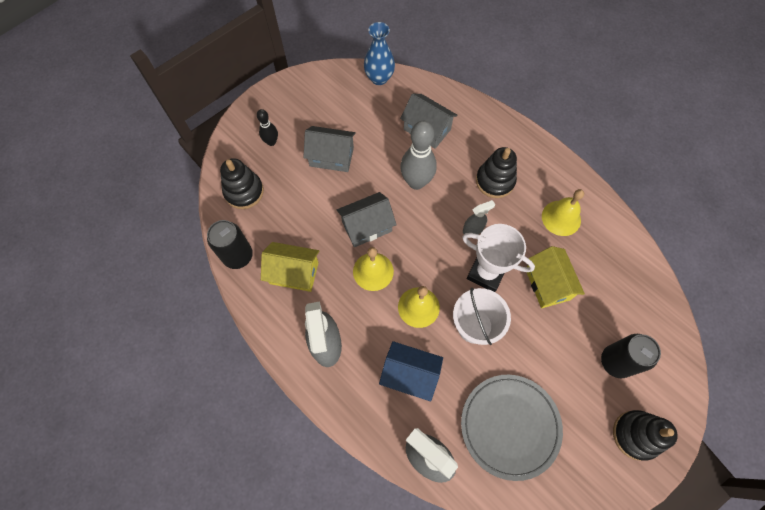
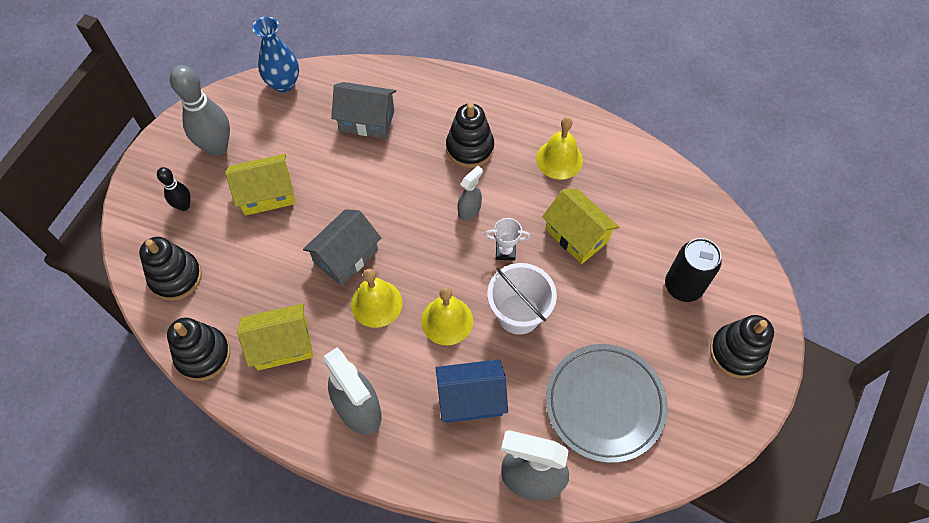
camera: 25 degrees left, 5 degrees down
(238, 256) = (203, 355): black can -> black stacking toy
(331, 157) = (267, 194): grey house -> yellow house
(416, 182) = (381, 184): grey bowling pin -> grey bowling pin (217, 147)
(486, 273) = (505, 251): white trophy -> white trophy, size x0.51

